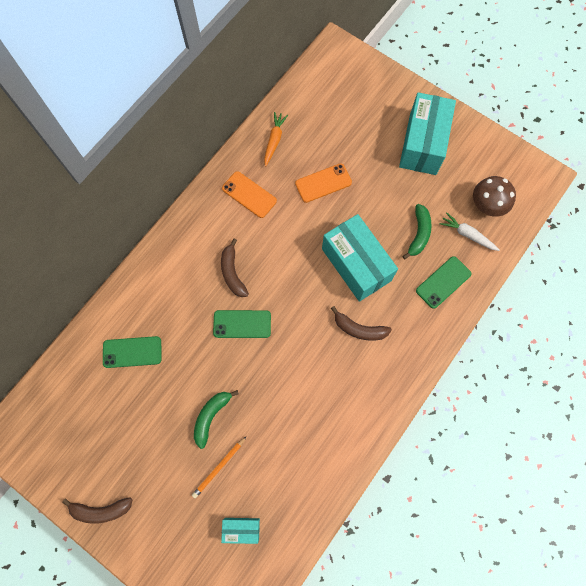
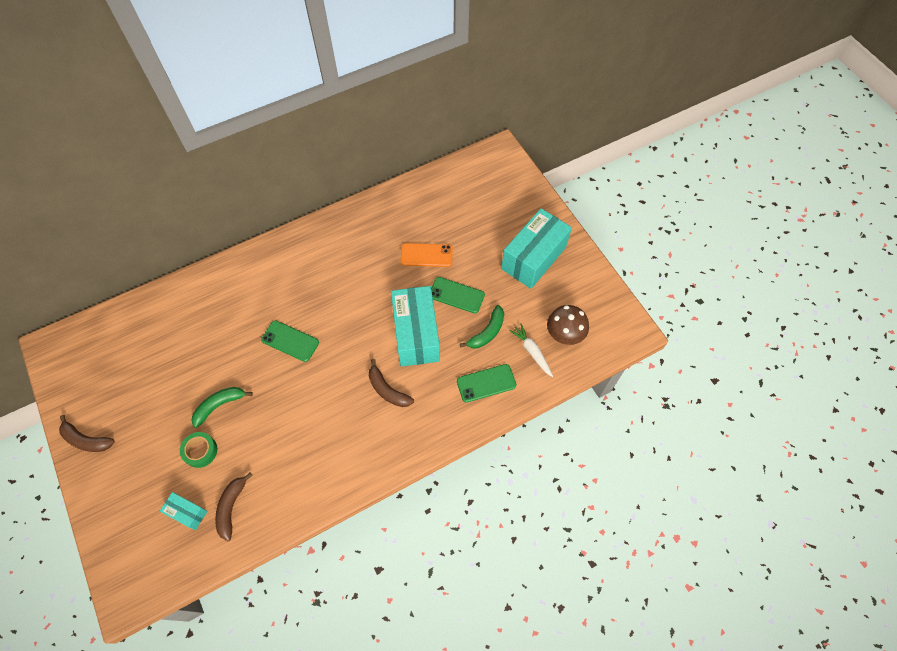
camera: 25 degrees right, 10 degrees down
(132, 352) = (188, 324): green phone -> green phone (456, 295)
(219, 467) = (200, 451): orange pencil -> green tape
(232, 273) = (307, 296): brown banana -> brown banana (231, 507)
(249, 195) = (358, 239): orange phone -> none
(274, 140) = (404, 204): orange carrot -> none

